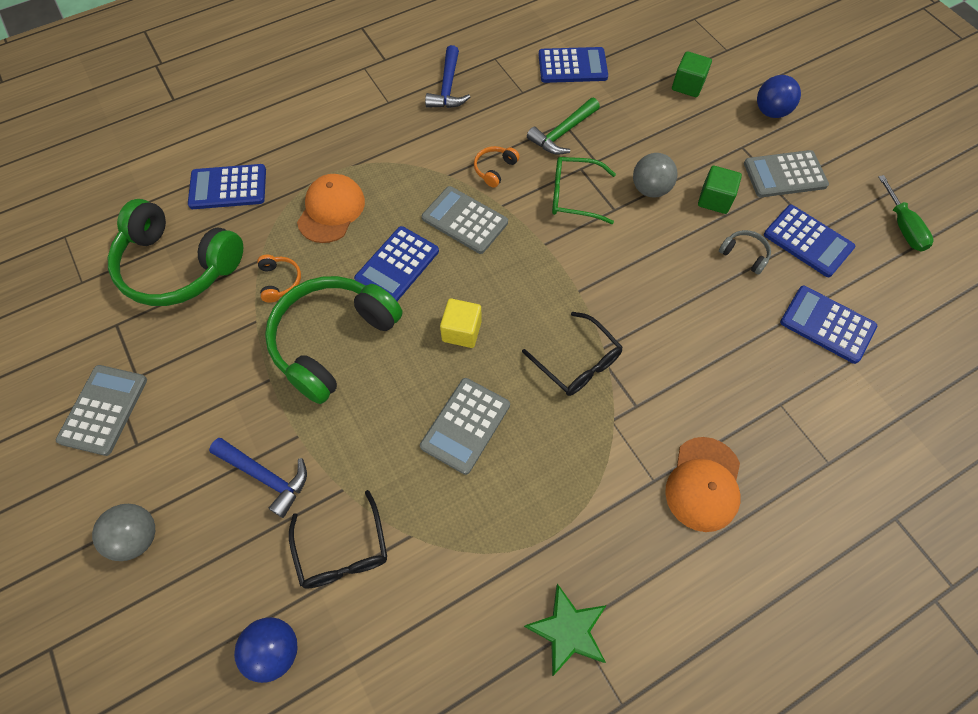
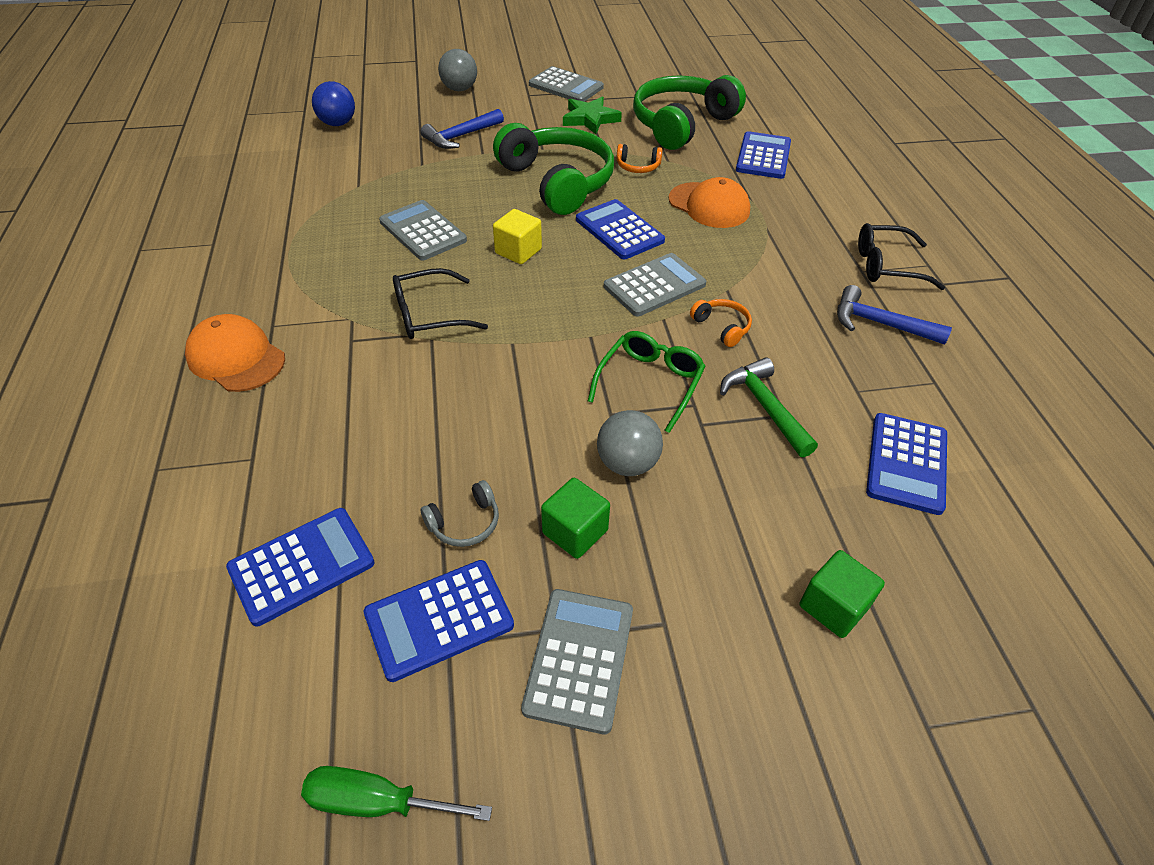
camera: 110 degrees right, 15 degrees down
(342, 550) = (376, 157): black glasses -> black glasses (887, 266)
(568, 630) = (214, 239): green star -> green star (590, 119)
(771, 112) = (733, 719): blue ball -> none

